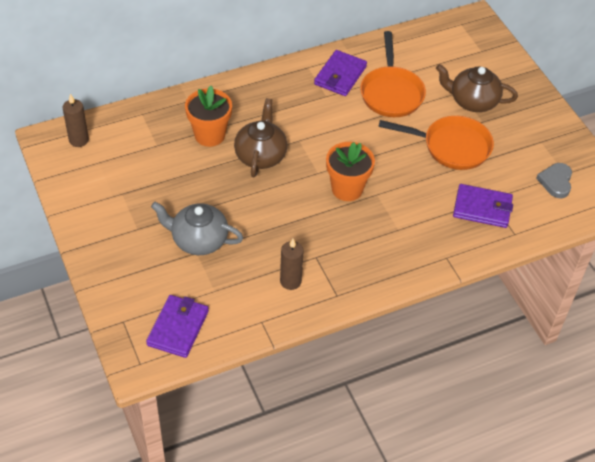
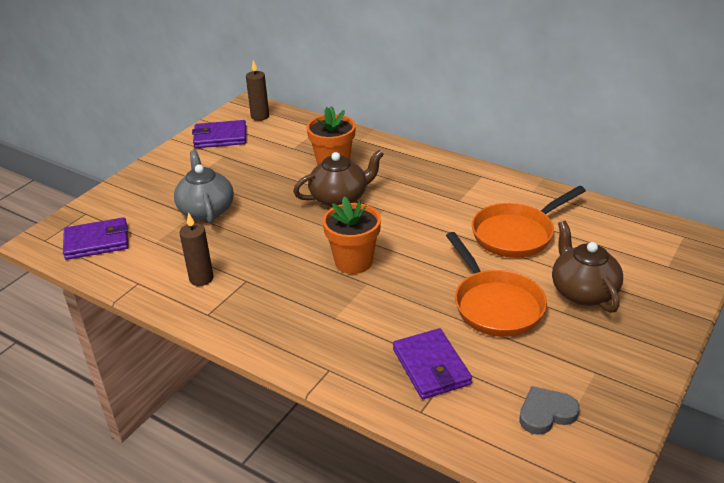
camera: 60 degrees right, 15 degrees down
(340, 75) = (496, 196): purple wallet -> purple wallet (220, 137)

